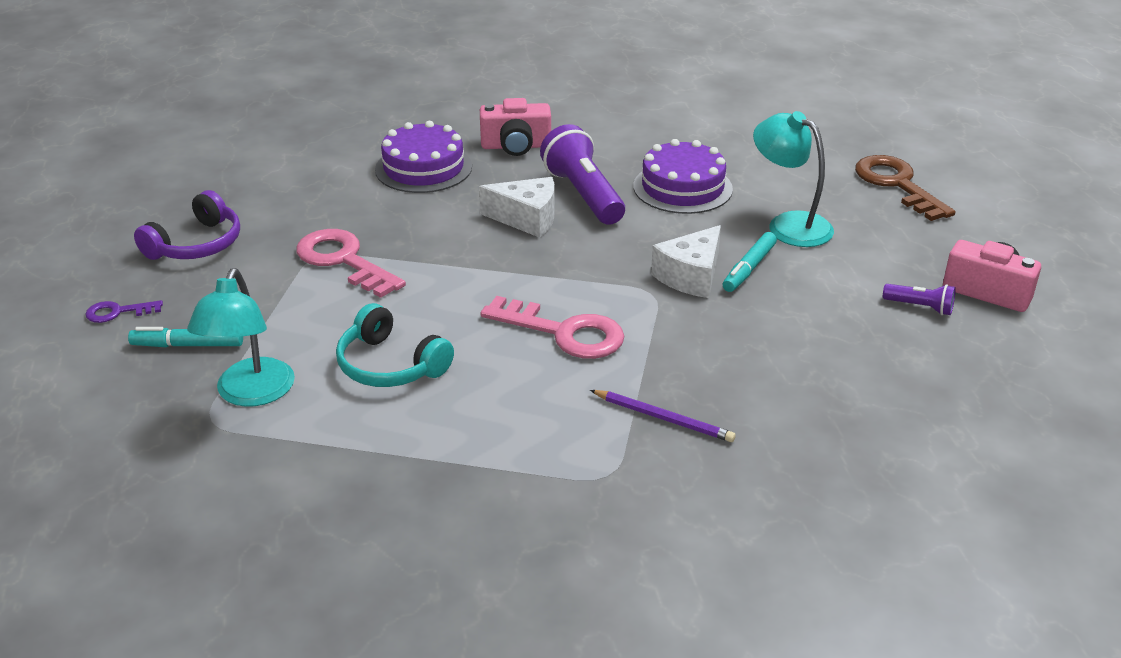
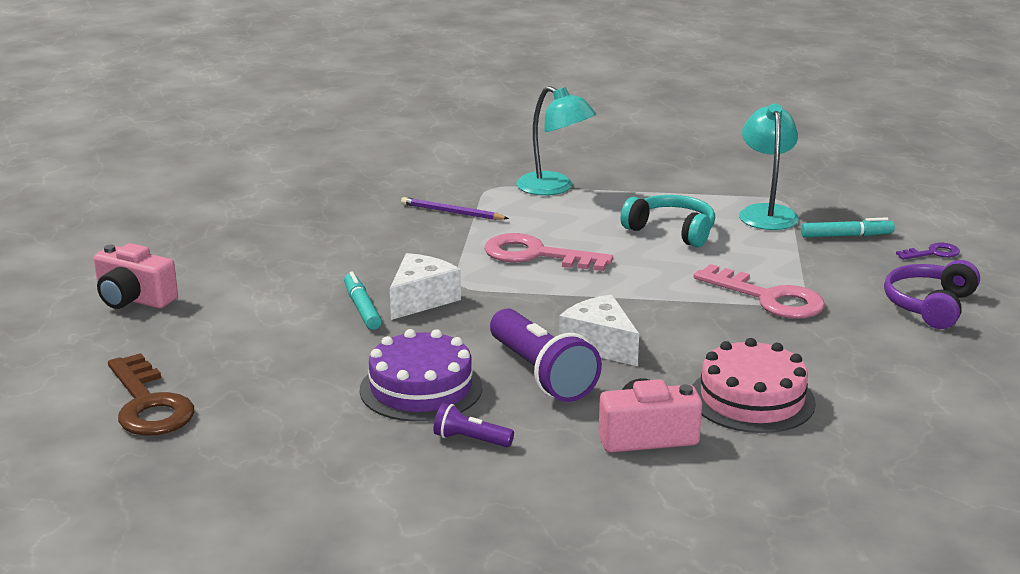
camera: 175 degrees right, 10 degrees down
(423, 168) = (752, 399): purple cake -> pink cake
(526, 218) = (600, 345): white cheese -> white cheese turned 45 degrees clockwise
(749, 268) = (362, 308): turquoise marker -> turquoise marker turned 45 degrees counterclockwise
(789, 224) = (305, 351): turquoise lamp -> turquoise lamp (554, 188)
(920, 307) = (210, 284): purple flashlight -> purple flashlight (470, 440)

